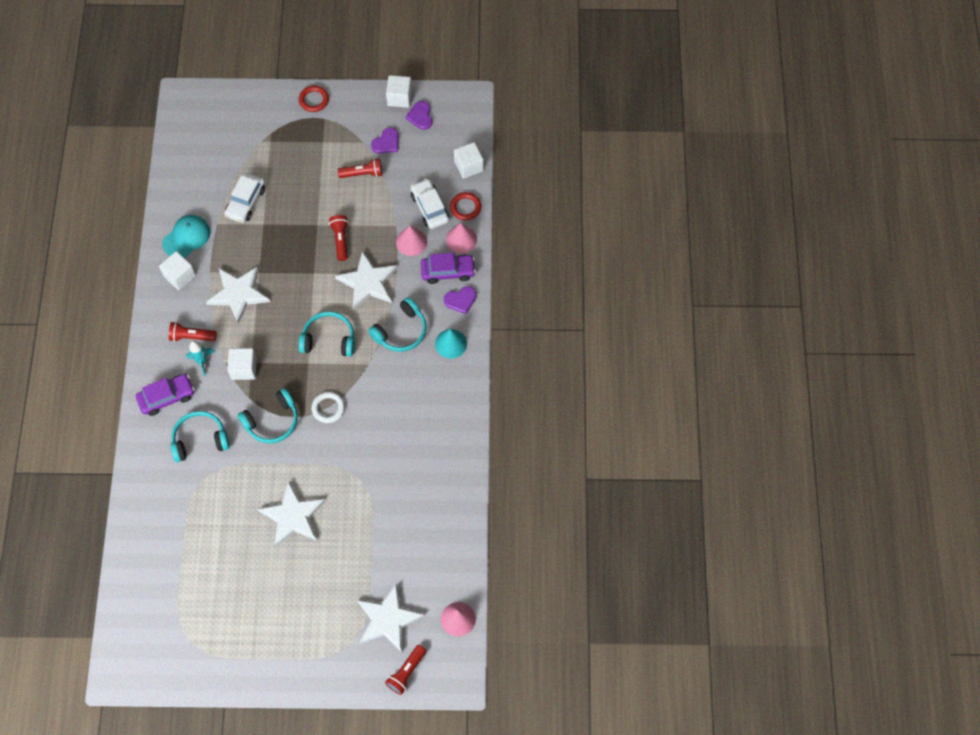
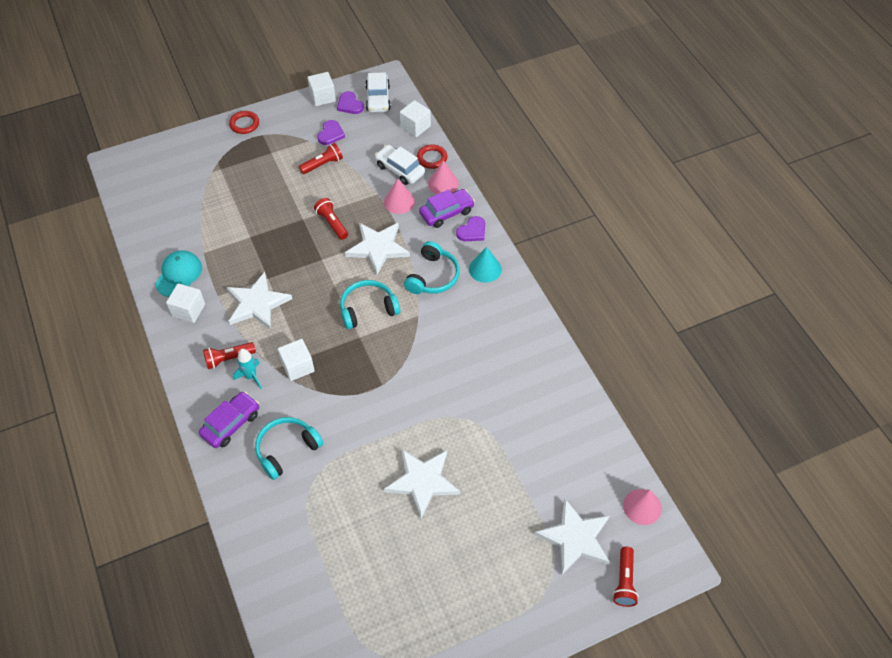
camera: 25 degrees left, 10 degrees down
(246, 202) = (223, 225): white car -> white car (378, 98)
(272, 421) = (352, 402): turquoise headphones -> none
(328, 408) = (402, 368): white ring -> none

